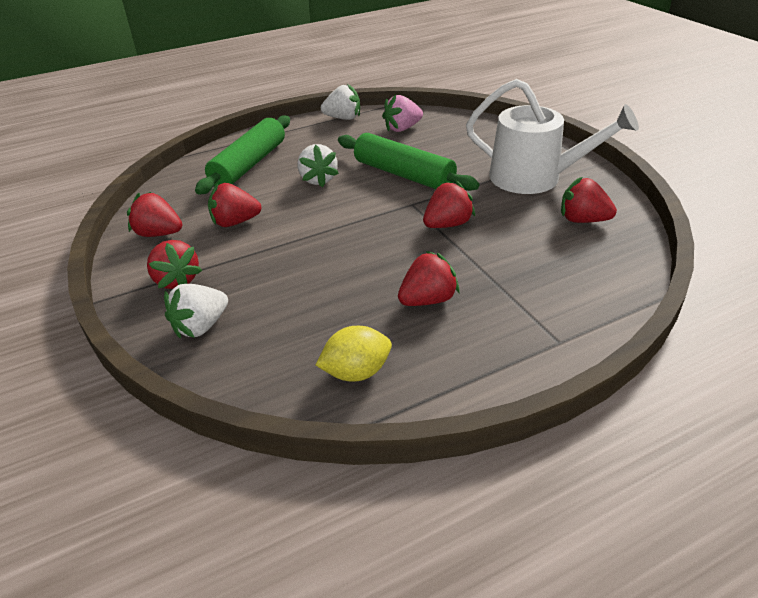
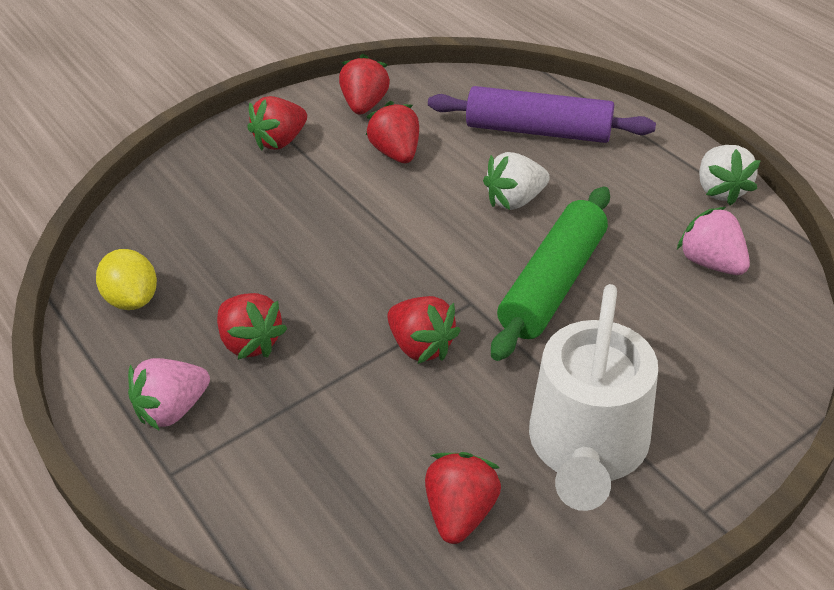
camera: 80 degrees right, 5 degrees up
(201, 326) = (207, 177): white strawberry -> none
(249, 165) = (538, 131): green rolling pin -> purple rolling pin
(494, 342) = (172, 409): none -> pink strawberry

